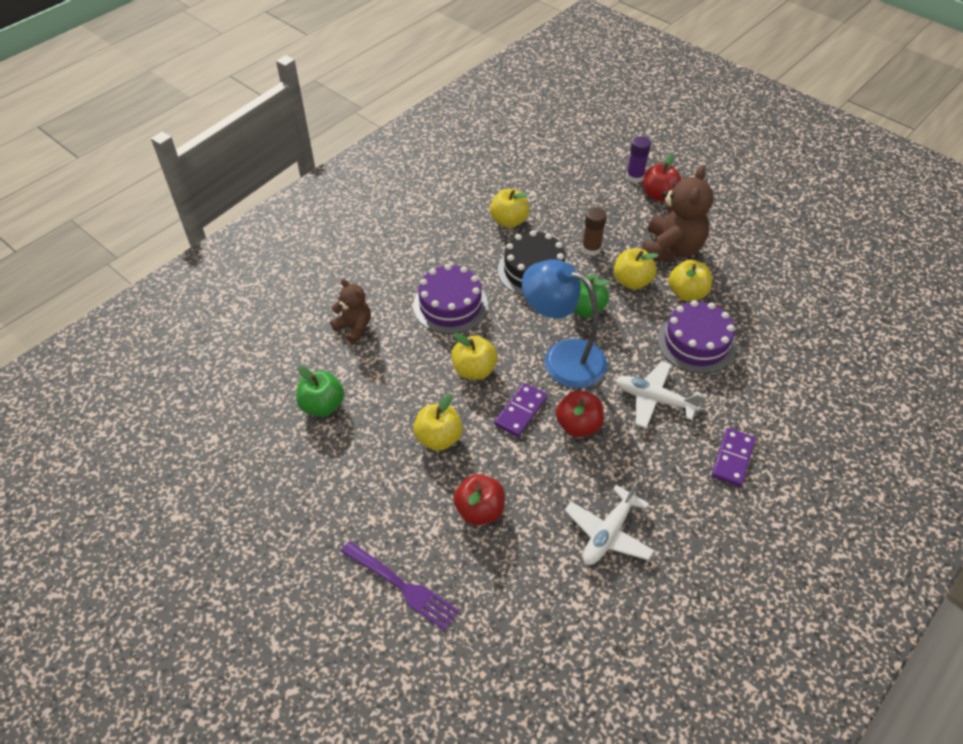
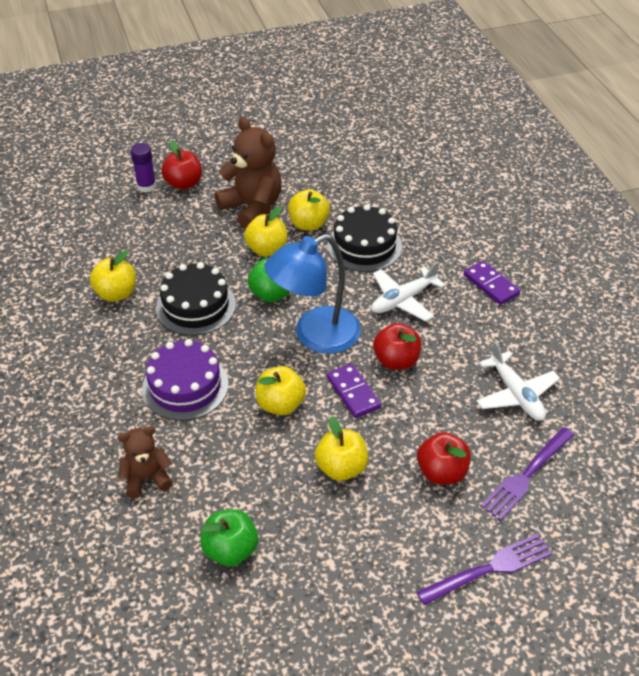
camera: 60 degrees left, 5 degrees down
(519, 578) = (526, 475): none -> purple fork
(591, 249) = (205, 255): brown glue stick -> none
(696, 343) = (364, 246): purple cake -> black cake

